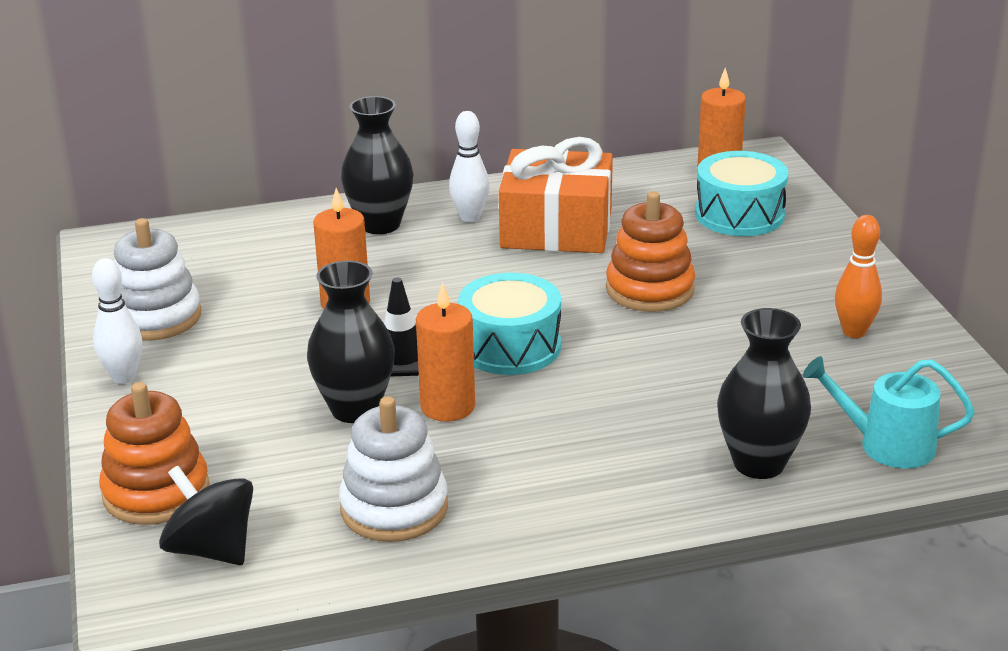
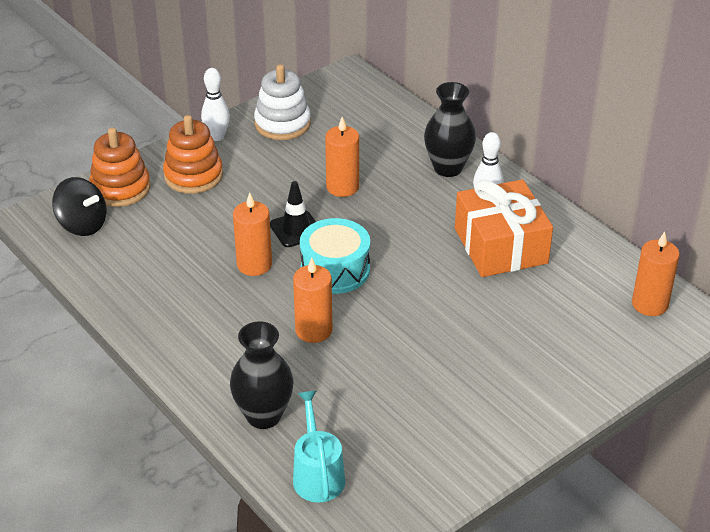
camera: 65 degrees right, 10 degrees up
(211, 549) = (82, 225): black spinning top -> black spinning top turned 105 degrees clockwise
(355, 409) = (232, 230): black vase -> none
(394, 508) = (145, 276): white stacking toy -> none
(617, 389) = (313, 330): none -> orange candle
(650, 289) = (447, 312): orange stacking toy -> orange stacking toy (193, 176)
(739, 214) = (590, 331): turquoise drum -> none
(854, 332) = (456, 430): orange bowling pin -> none

